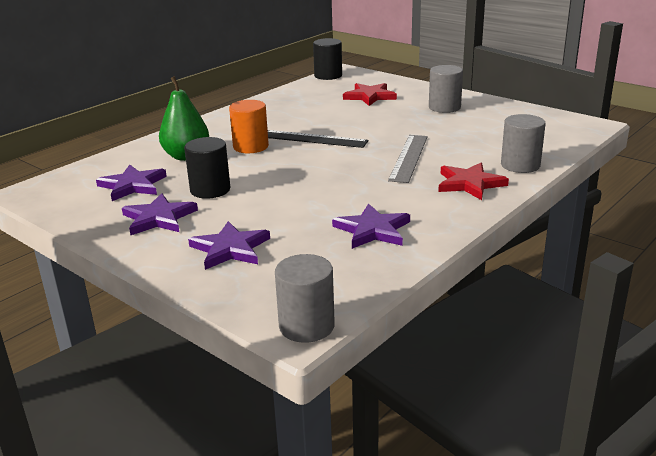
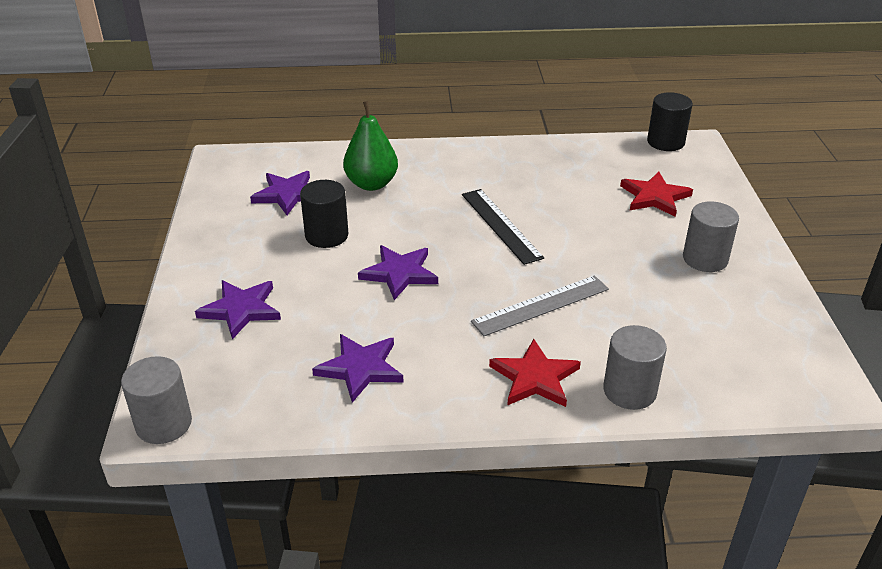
camera: 45 degrees right, 10 degrees up
(159, 218) = (250, 243): purple star -> purple star (399, 273)
(251, 147) = (435, 203): orange cylinder -> none

